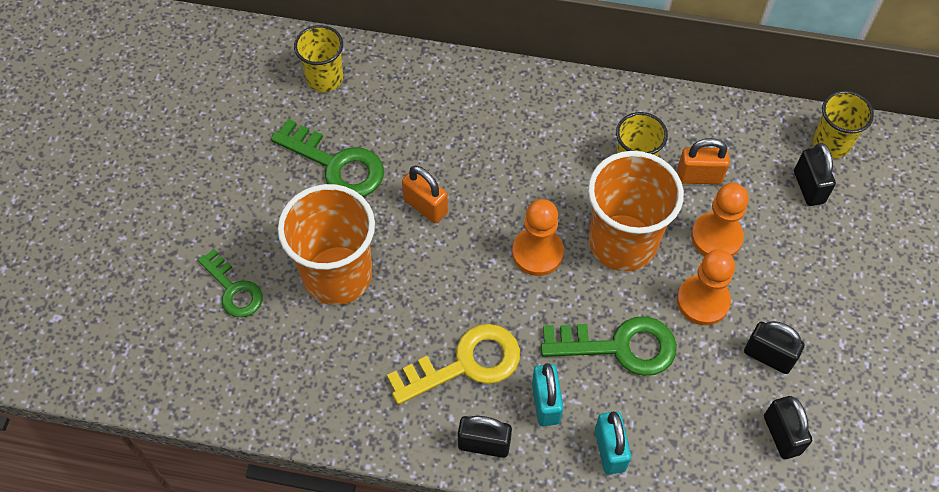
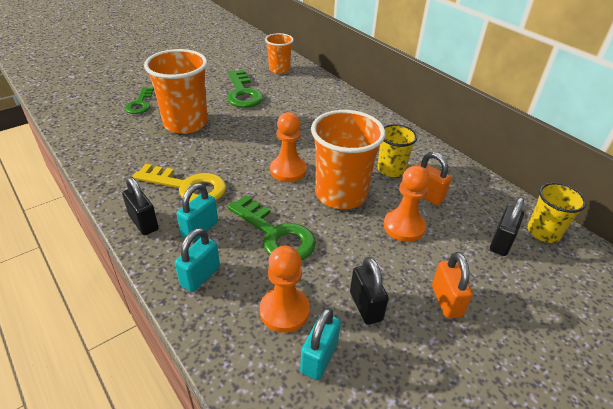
camera: 40 degrees right, 20 degrees down
(325, 78) = (279, 69): yellow cup -> orange cup
(425, 206) = (259, 125): orange padlock -> orange padlock (446, 301)
(703, 301) = (356, 249): orange pawn -> orange pawn (284, 311)
(782, 435) = (319, 357): black padlock -> turquoise padlock

